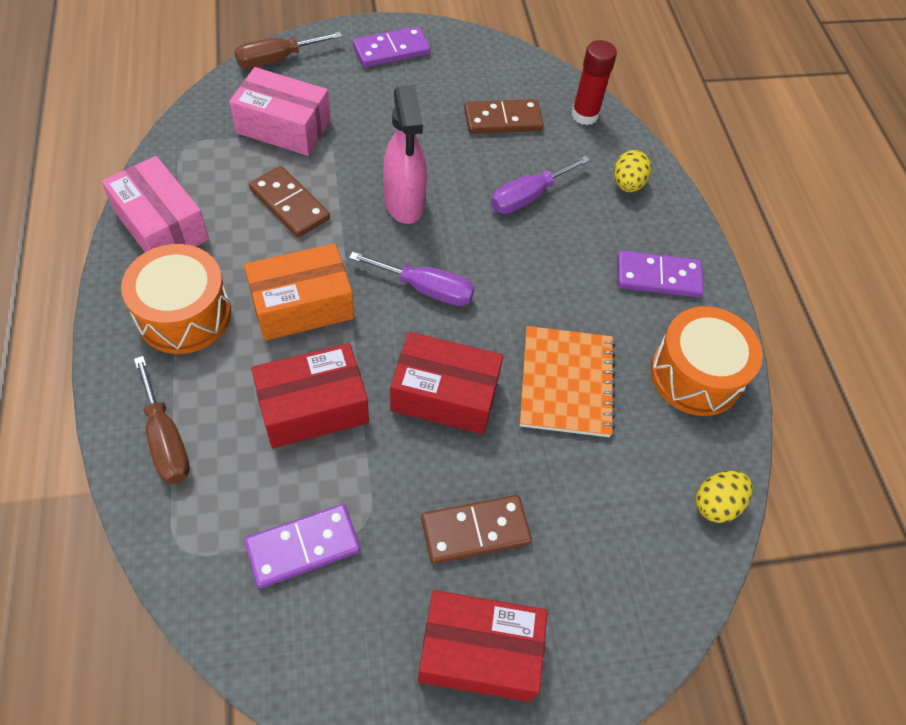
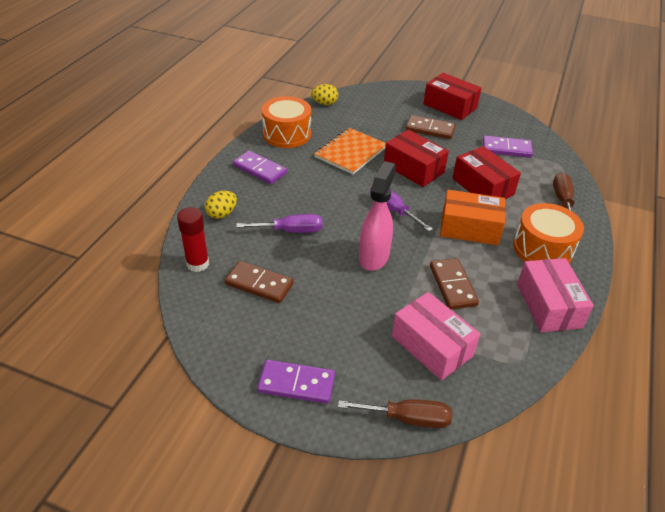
camera: 145 degrees left, 15 degrees down
(313, 407) = (482, 186): red box -> red box turned 45 degrees clockwise

